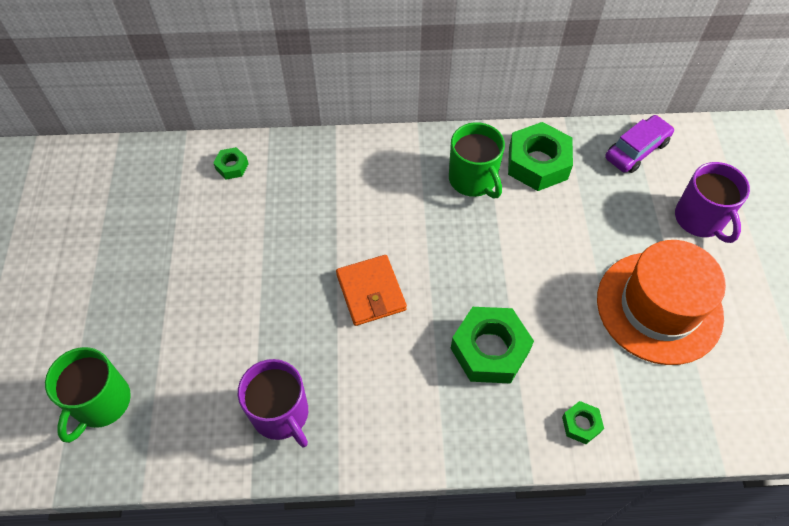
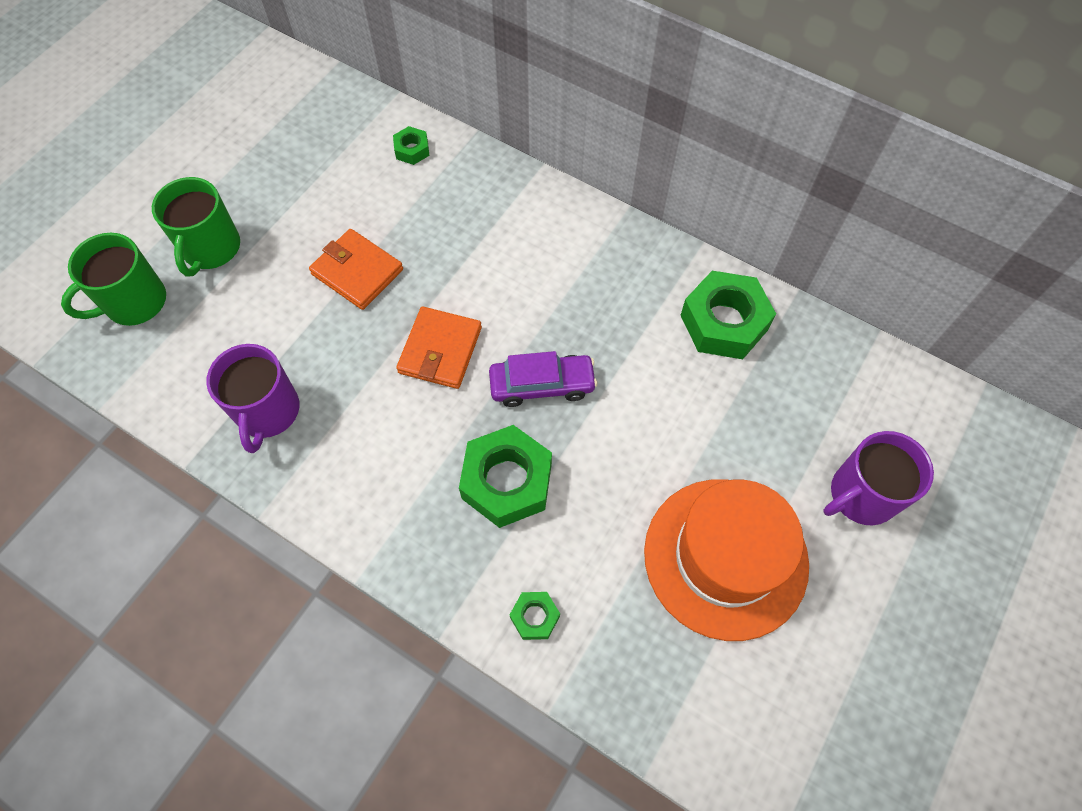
camera: 35 degrees right, 5 degrees up
(264, 274) = (357, 272): none -> orange wallet
(473, 180) = (638, 299): green mug -> green mug (211, 248)
(636, 150) = (853, 374): purple car -> purple car (542, 385)
(700, 219) = (861, 495): purple mug -> purple mug turned 45 degrees clockwise

